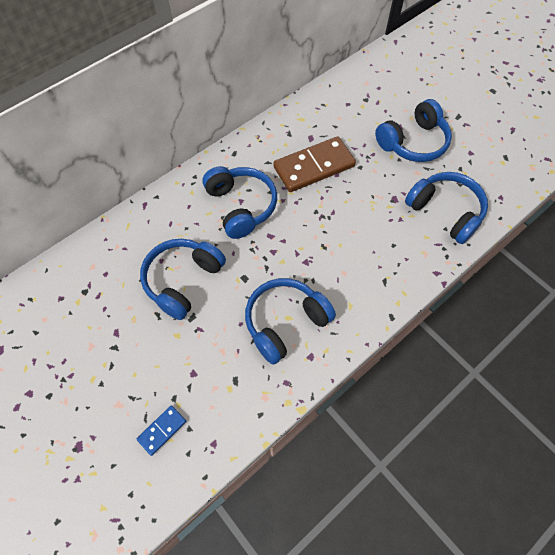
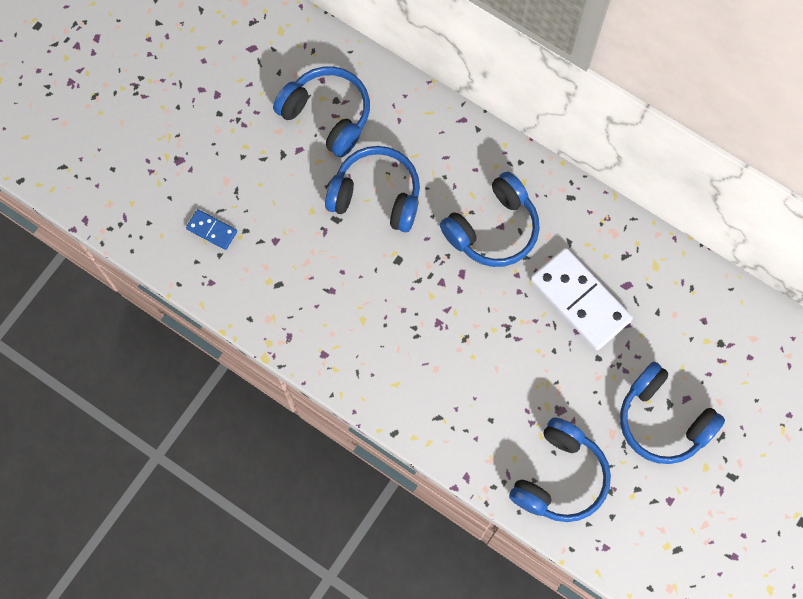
camera: 75 degrees right, 10 degrees up
(285, 322) = (356, 318): blue headphones -> blue headphones (327, 115)
(314, 167) = (580, 300): brown domino -> white domino

